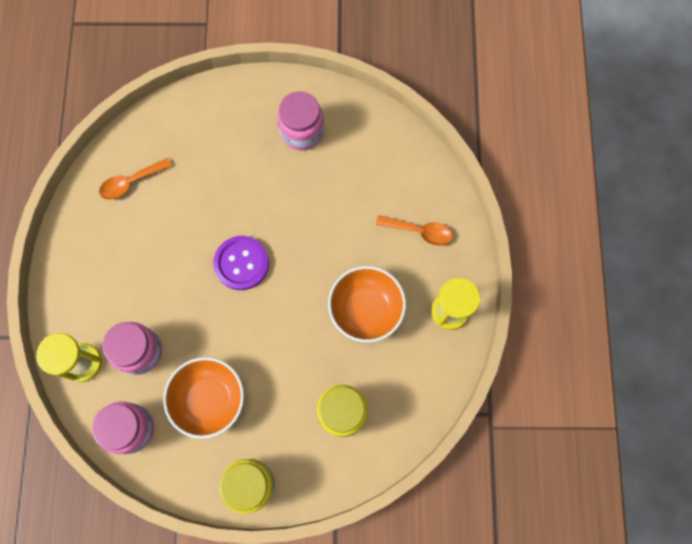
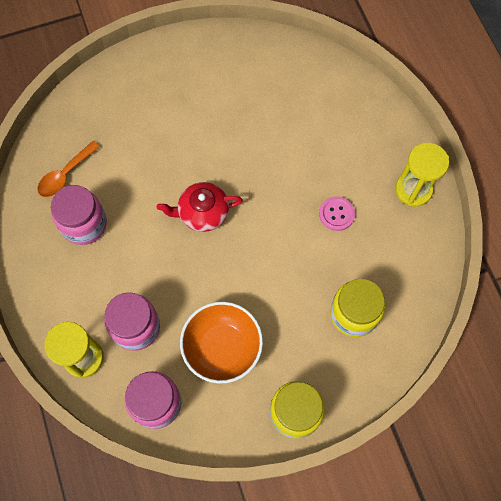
camera: 20 degrees left, 5 degrees down
(241, 263) = (202, 213): purple button -> red teapot
(302, 131) = (211, 78): pink jar -> pink jar (84, 224)
(366, 309) = (336, 214): orange bowl -> pink button
(419, 231) = (356, 130): orange spoon -> none

